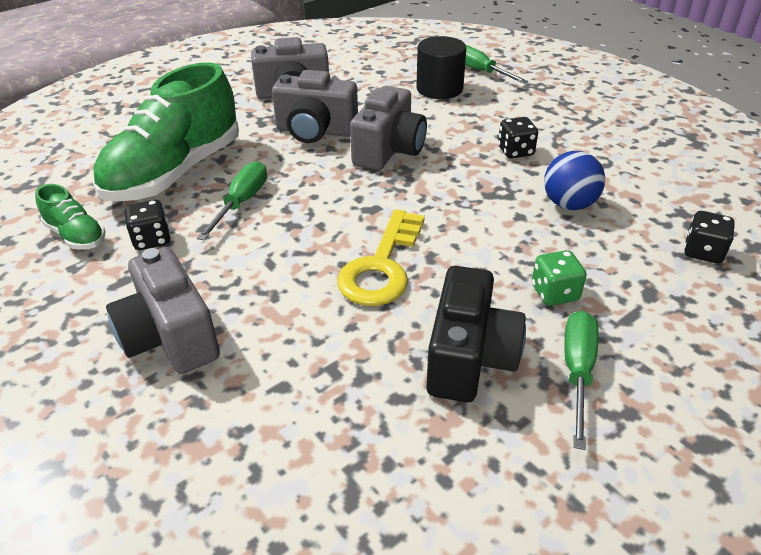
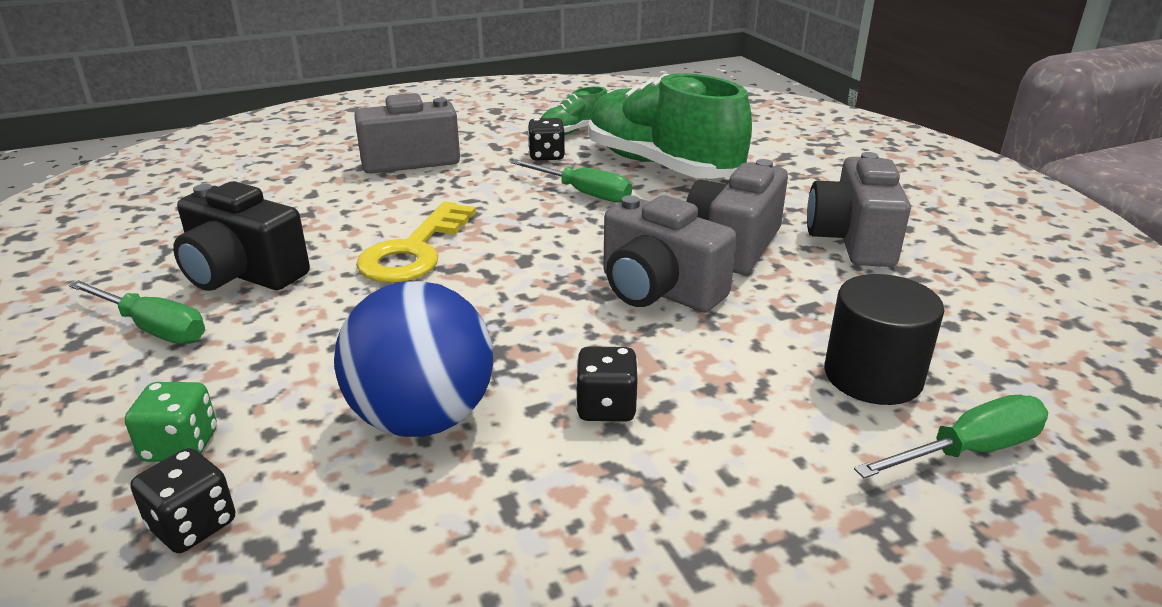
camera: 105 degrees right, 10 degrees down
(382, 266) = (414, 251): yellow key -> yellow key turned 105 degrees counterclockwise
(554, 293) = (266, 347): green dice -> green dice (180, 446)
(569, 204) = (422, 418): blue ball -> blue ball, size x1.51

